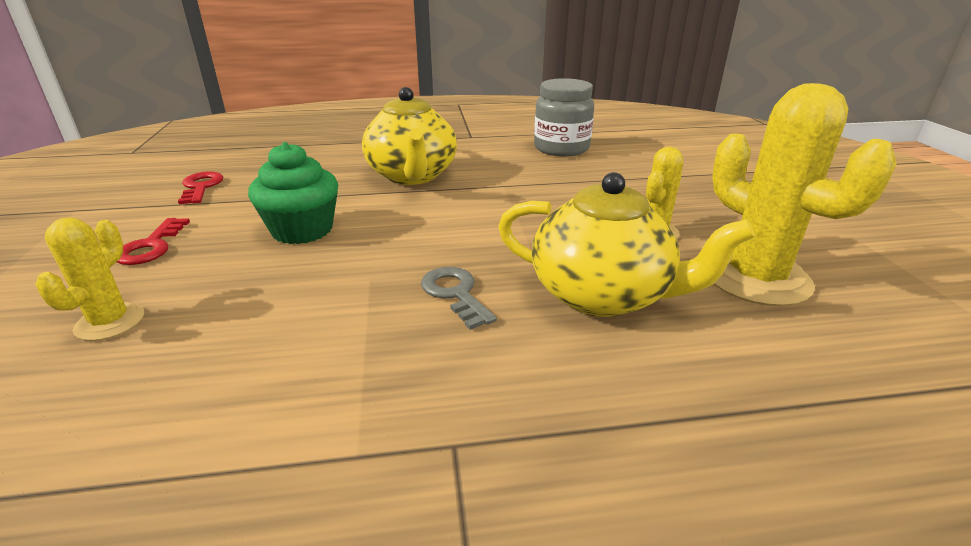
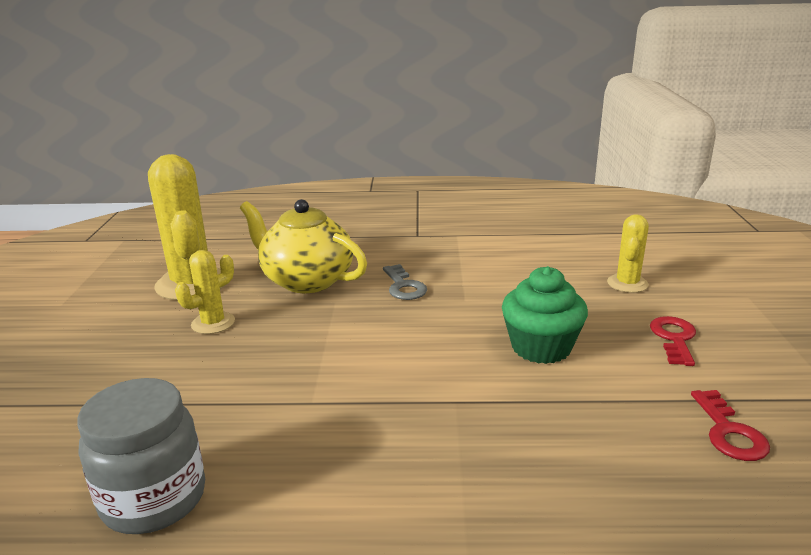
camera: 170 degrees left, 5 degrees down
(412, 176) = (430, 433): yellow teapot -> none

